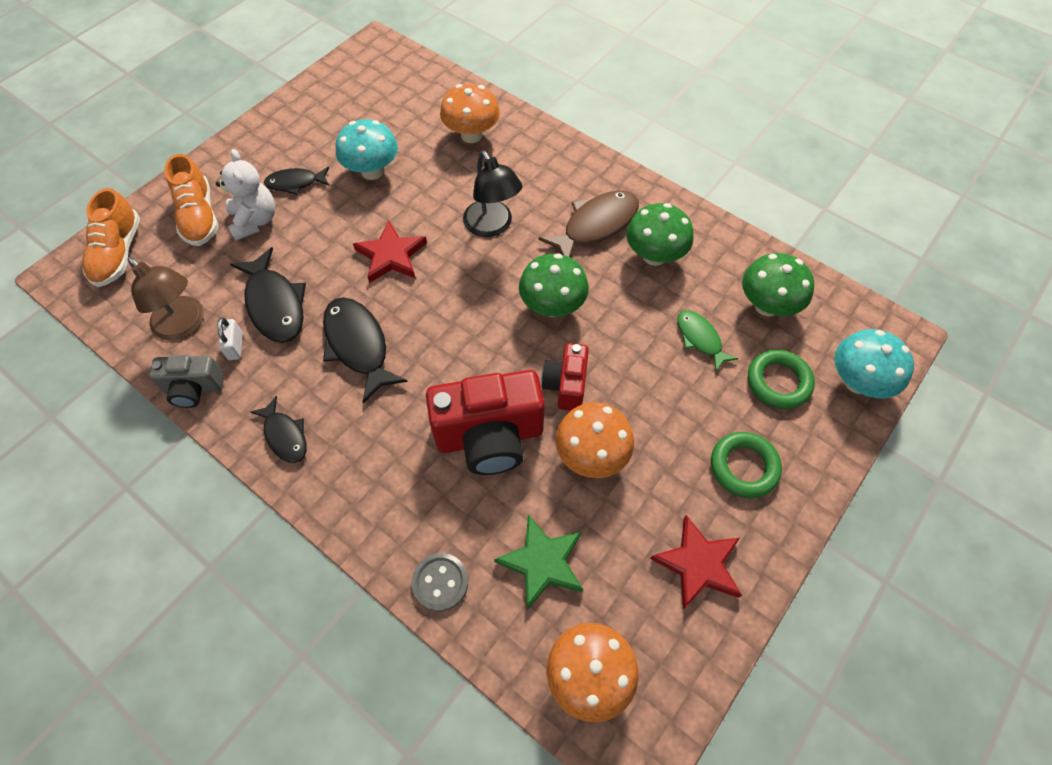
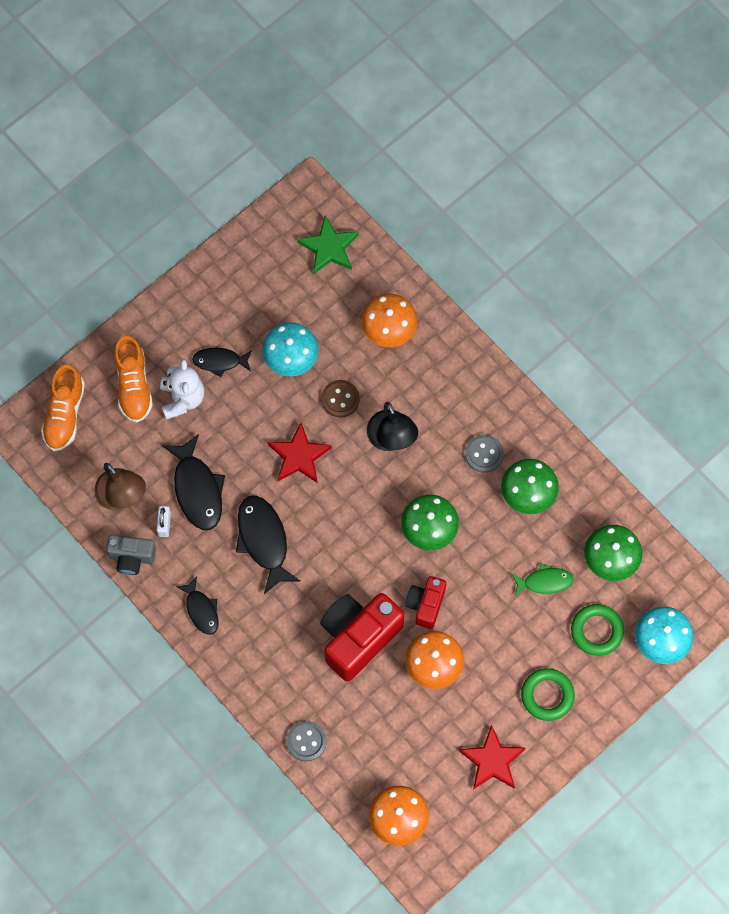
camera: 10 degrees right, 10 degrees up
(430, 198) = (340, 399): none -> brown button
(490, 436) = (358, 638): red camera -> red camera turned 135 degrees clockwise
(542, 562) = (381, 740): green star -> green star (329, 247)
(596, 225) = (484, 454): brown fish -> grey button
(700, 339) = (545, 582): green fish -> green fish turned 105 degrees clockwise

